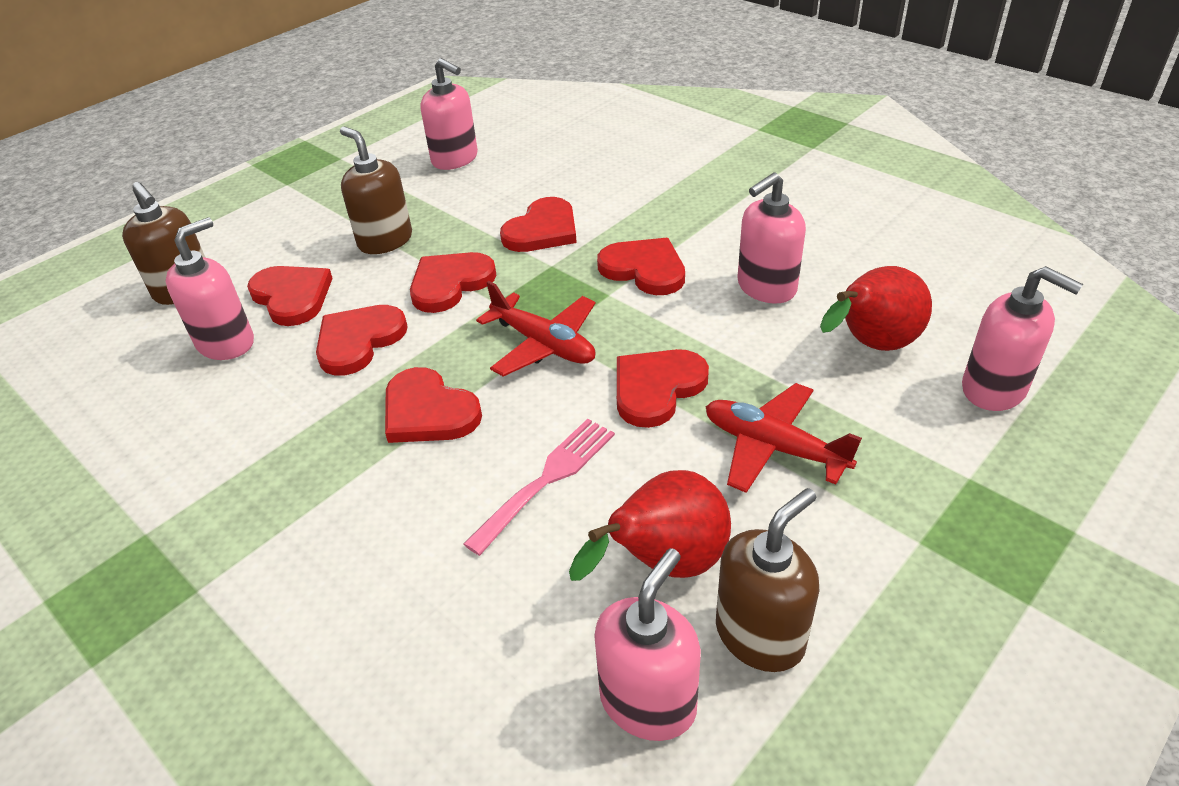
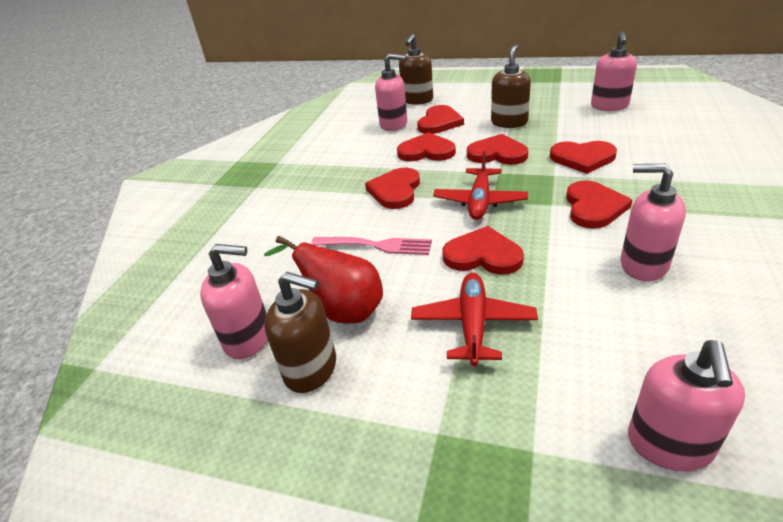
camera: 65 degrees right, 5 degrees down
(870, 345) = (639, 343): red pear -> none

